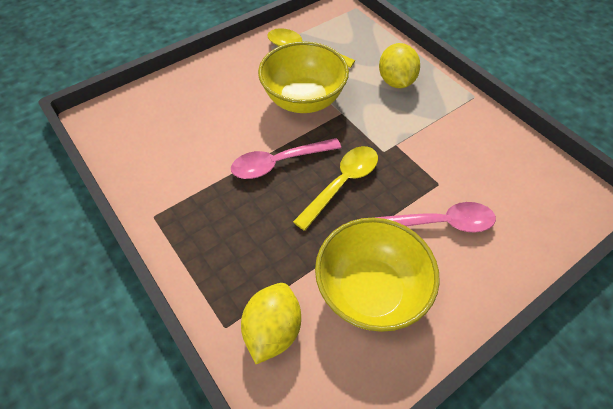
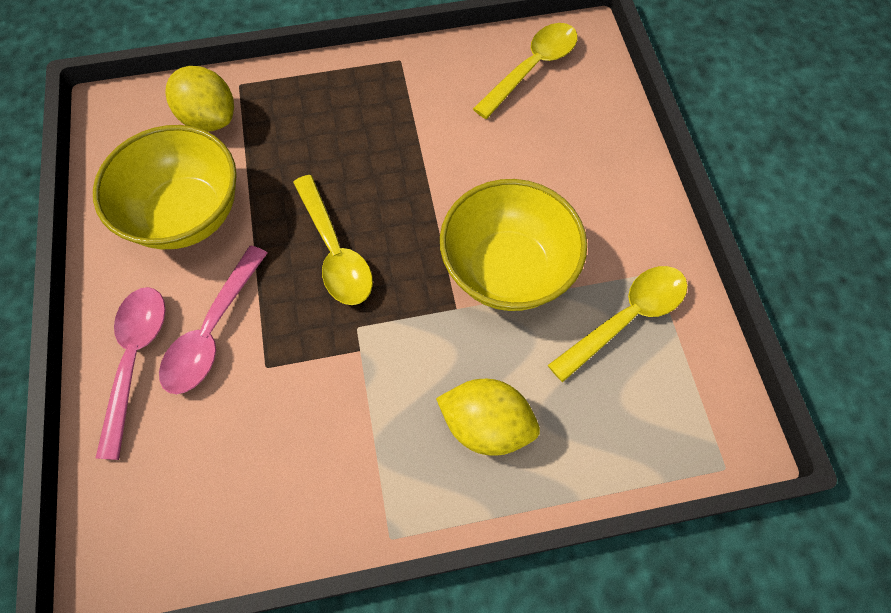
camera: 115 degrees right, 10 degrees up
(136, 135) = (532, 68): none -> yellow spoon
(279, 163) = (407, 196): pink spoon -> pink spoon (135, 360)

